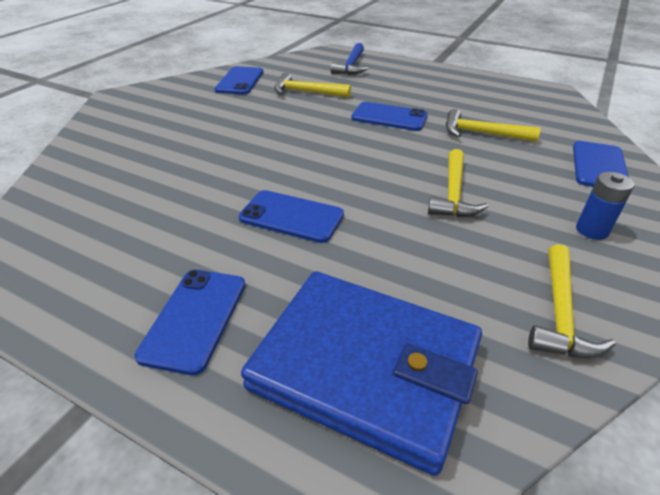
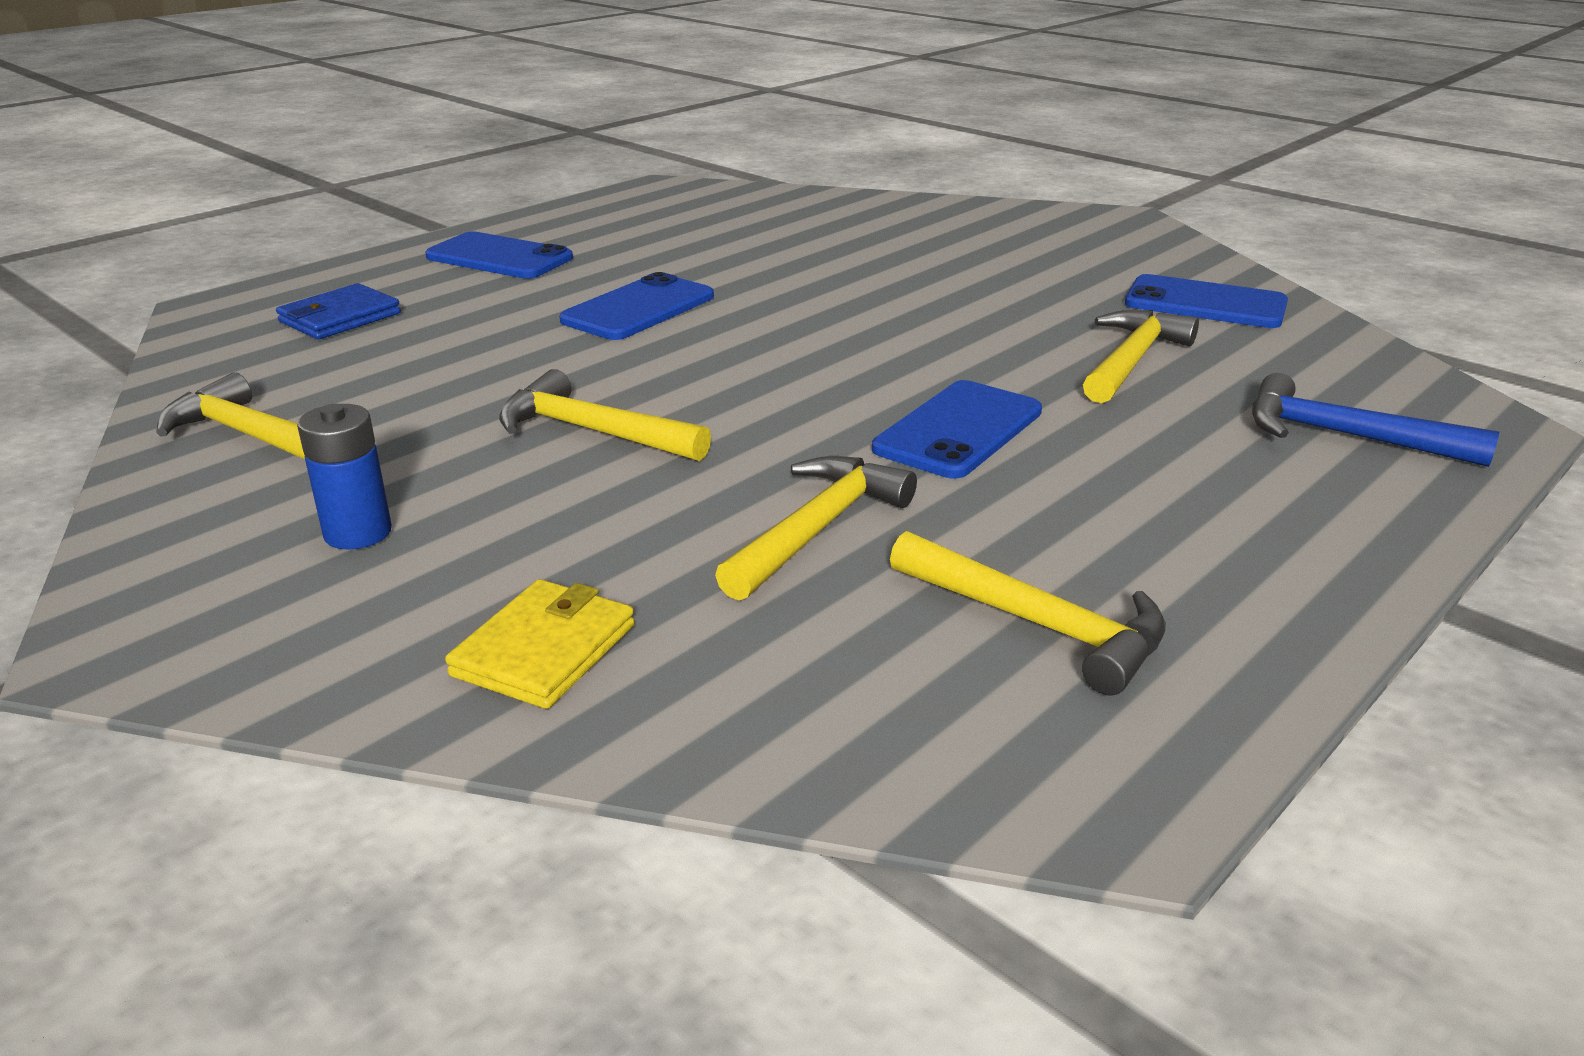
camera: 105 degrees right, 10 degrees down
(365, 367) = (340, 318): blue wallet -> blue wallet, size x0.43
(497, 100) = (1039, 625): none -> yellow hammer
(599, 166) = (544, 650): blue phone -> yellow wallet

